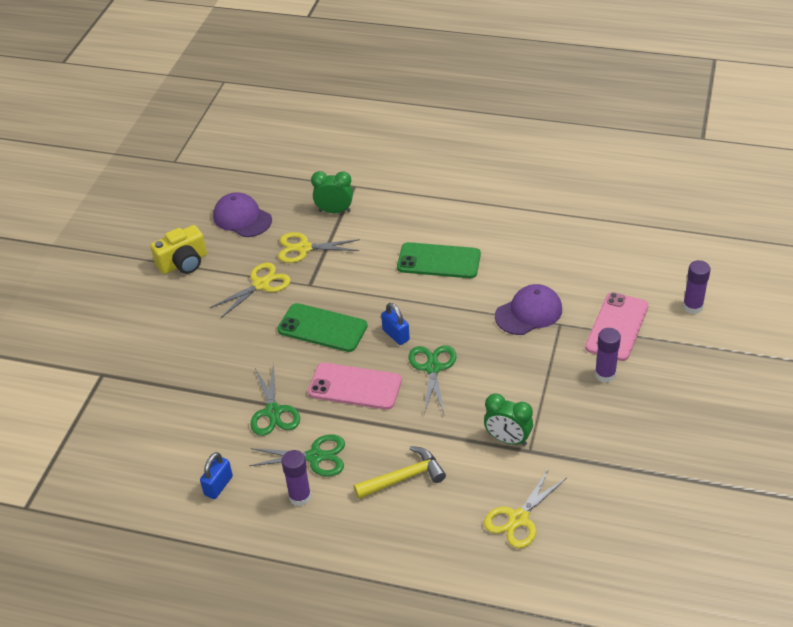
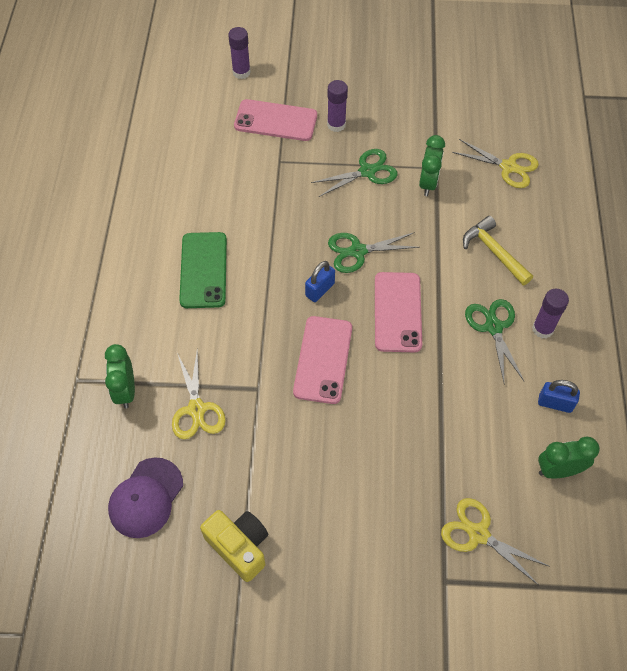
camera: 105 degrees left, 15 degrees up
(155, 471) = (558, 470): none -> green clock
(261, 284) = (265, 441): yellow scissors -> yellow scissors (478, 534)
(273, 412) = (449, 378): green scissors -> green scissors (367, 171)
(322, 328) = (323, 359): green phone -> pink phone
(528, 313) = (268, 185): purple cap -> none

